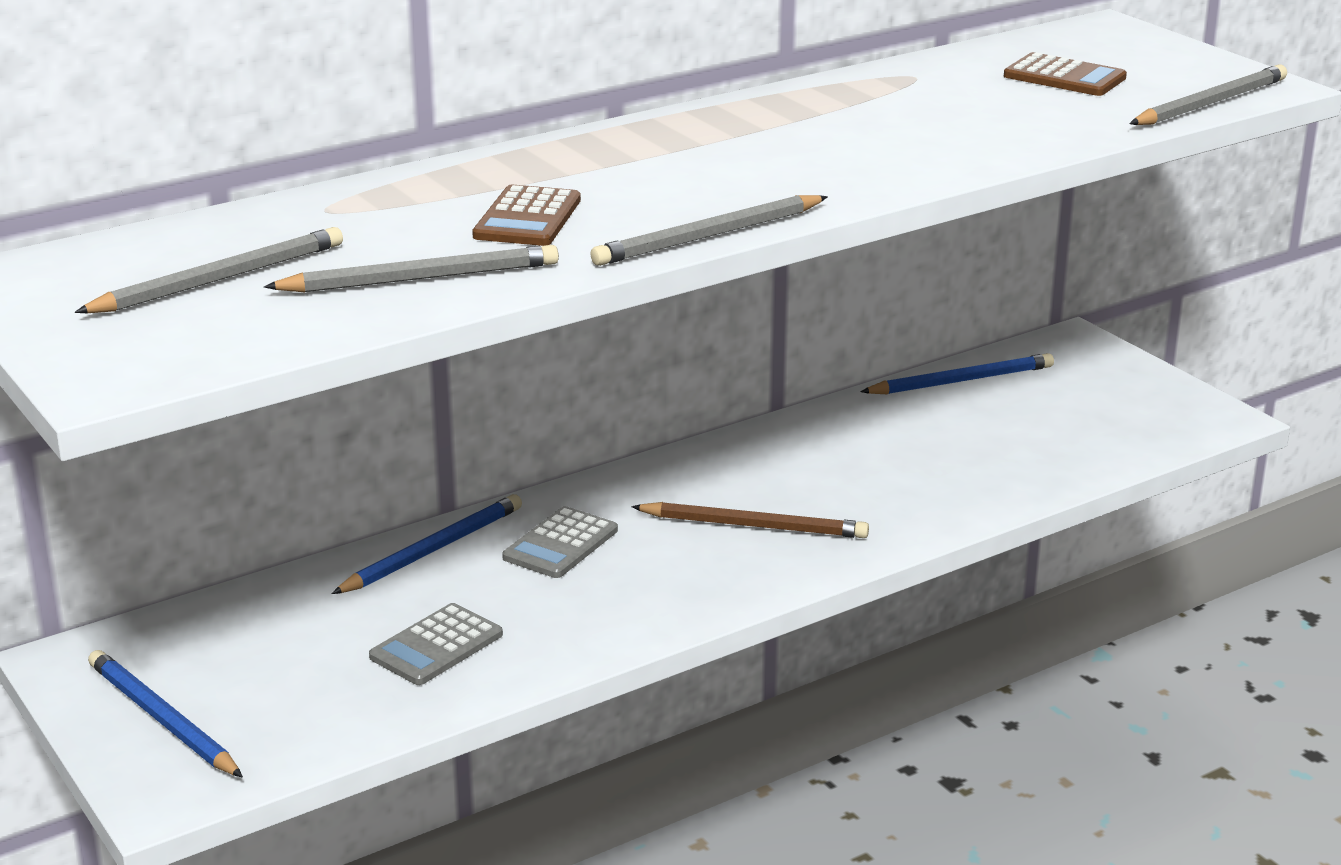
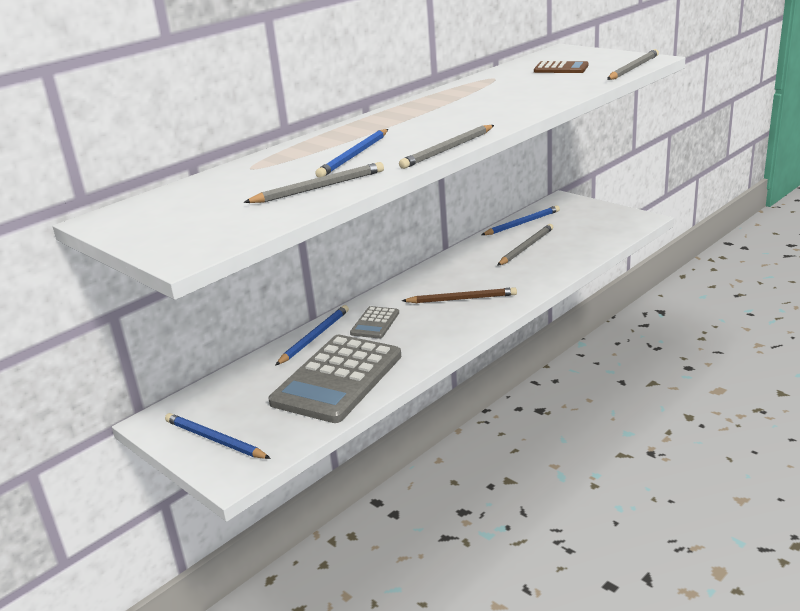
camera: 10 degrees left, 0 degrees up
(219, 279) = (215, 204): grey pencil -> grey pencil (526, 247)
(436, 646) = (337, 379): grey calculator -> grey calculator, size x2.17
(527, 218) = (354, 156): brown calculator -> blue pencil

